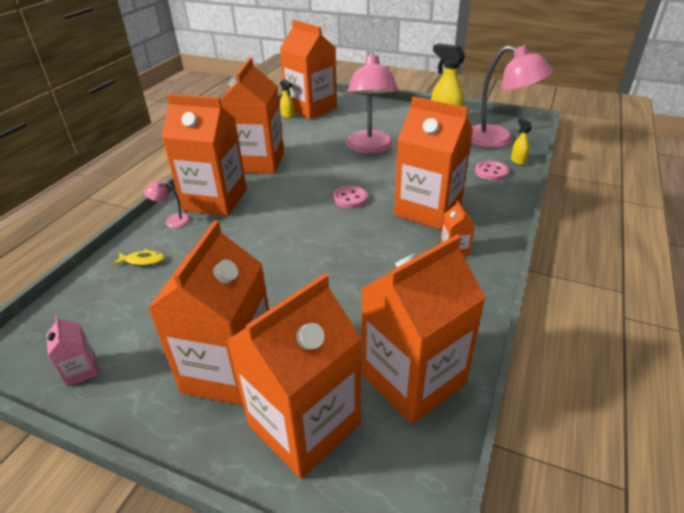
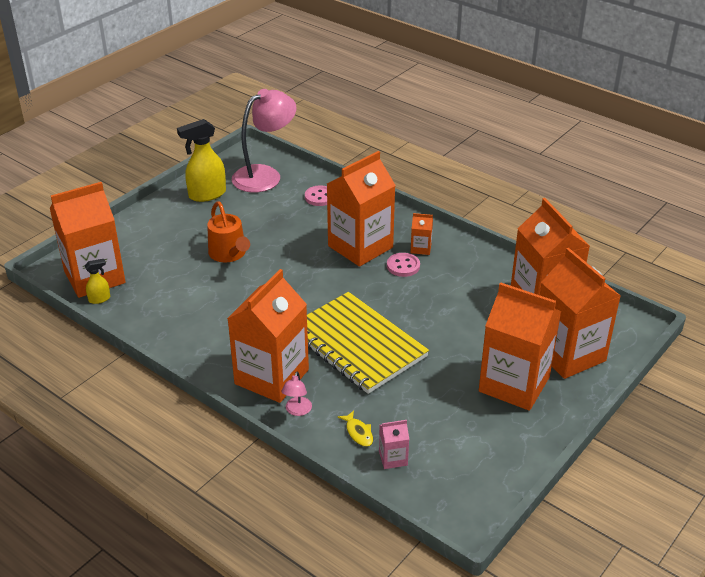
camera: 75 degrees left, 0 degrees up
(81, 370) = (492, 468): pink carton -> pink carton (393, 458)
(143, 260) = (358, 433): yellow fish -> yellow fish turned 135 degrees clockwise
(258, 162) = (207, 337): orange carton -> none
(271, 236) = (357, 344): none -> yellow notebook
(350, 198) = (318, 286): pink button -> pink button (403, 266)
(370, 148) = (229, 254): pink lamp -> orange watering can
(518, 161) = (309, 178): yellow spray bottle -> none

